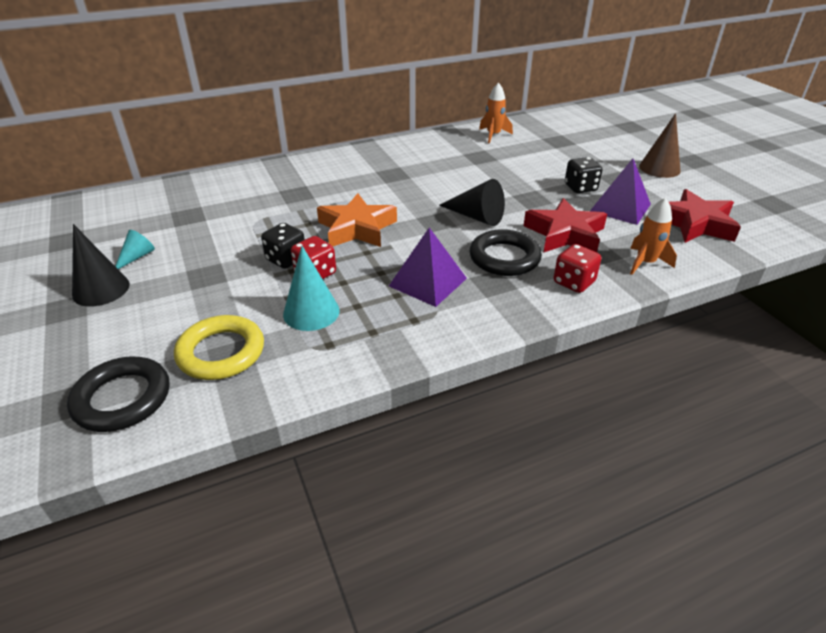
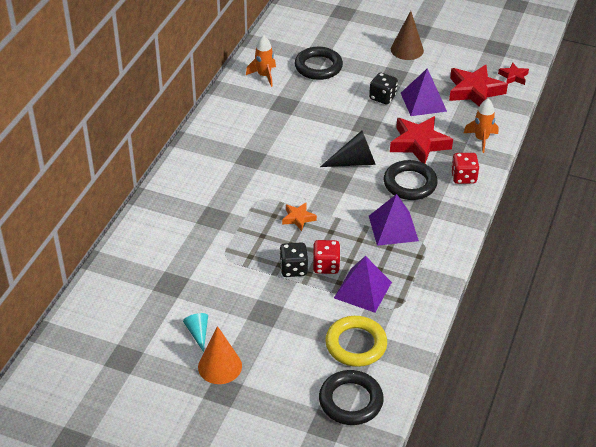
camera: 45 degrees left, 5 degrees up
(101, 289) = (220, 366): black cone -> orange cone
(311, 312) = (363, 290): turquoise cone -> purple pyramid
(357, 228) = (298, 218): orange star -> orange star, size x0.52
(550, 147) = (318, 67): none -> black ring
(765, 232) = (513, 77): none -> red star

